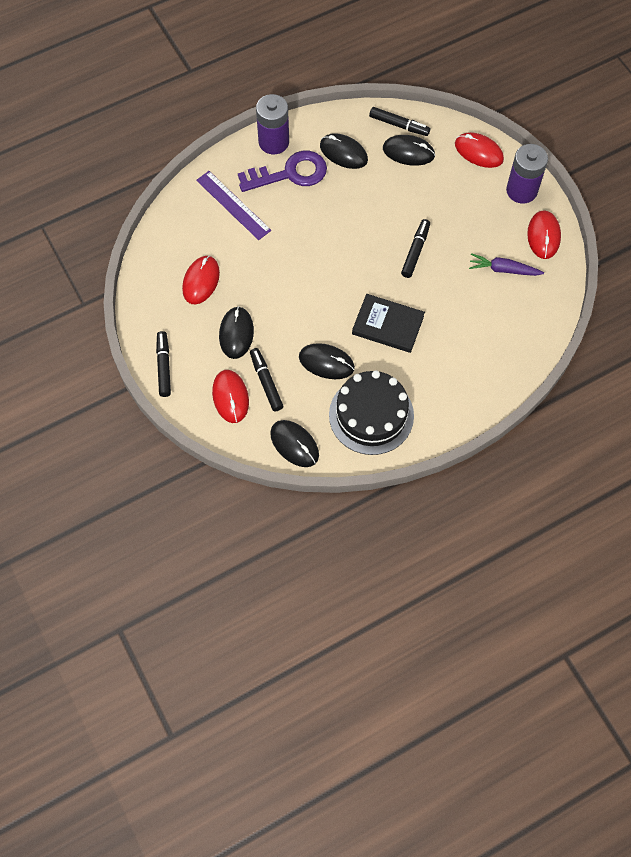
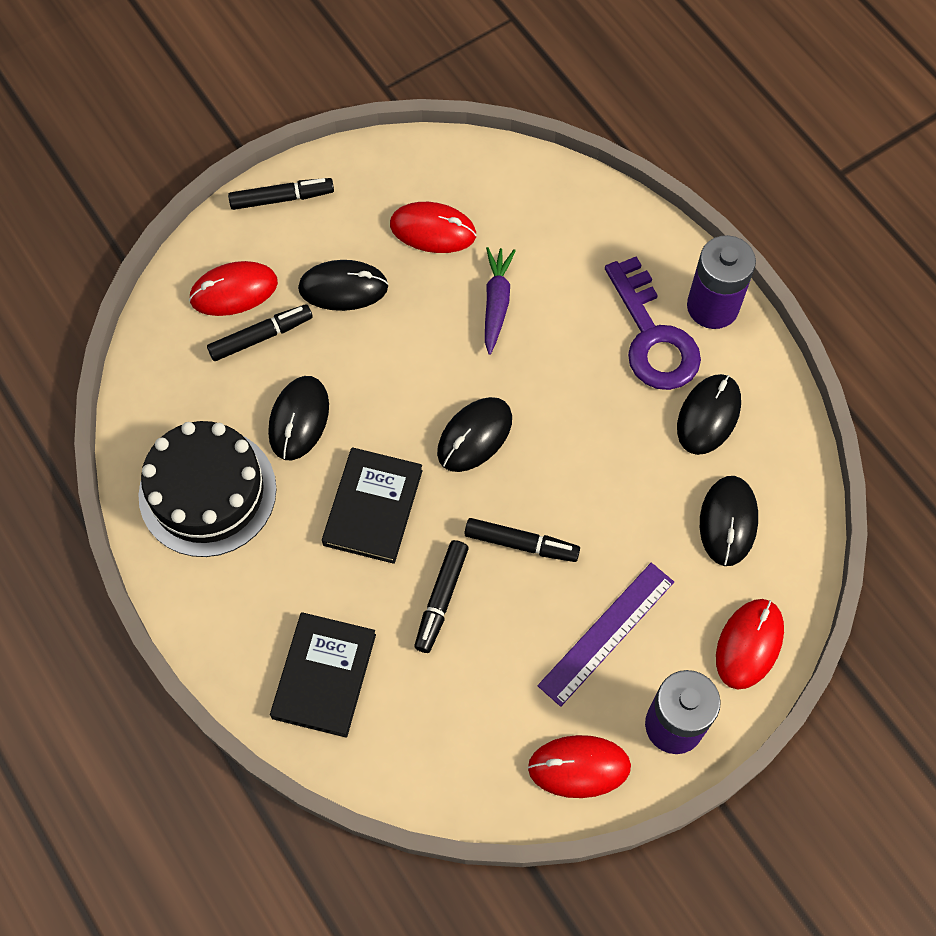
camera: 85 degrees right, 0 degrees up
(233, 205) = (578, 260): purple ruler -> purple ruler (606, 633)
(294, 444) = (156, 385): black mouse -> black mouse (474, 436)
(399, 125) = (784, 503): black marker -> black marker (441, 599)
(490, 355) = (324, 676): none -> black book
(503, 269) = (499, 695): purple carrot -> purple carrot (496, 303)

